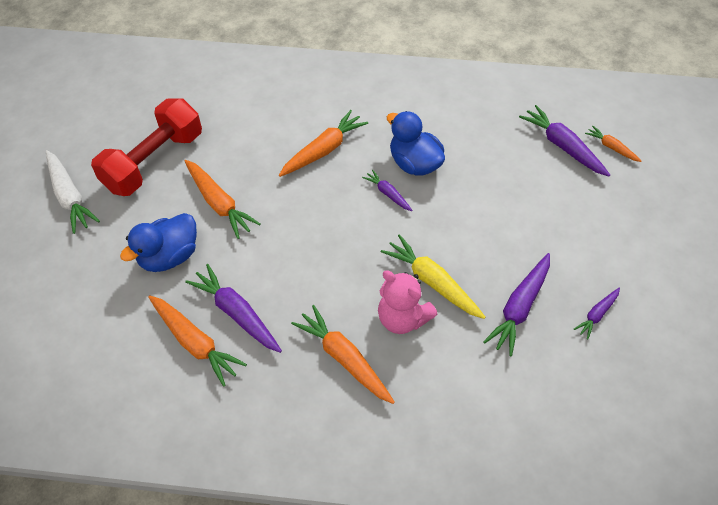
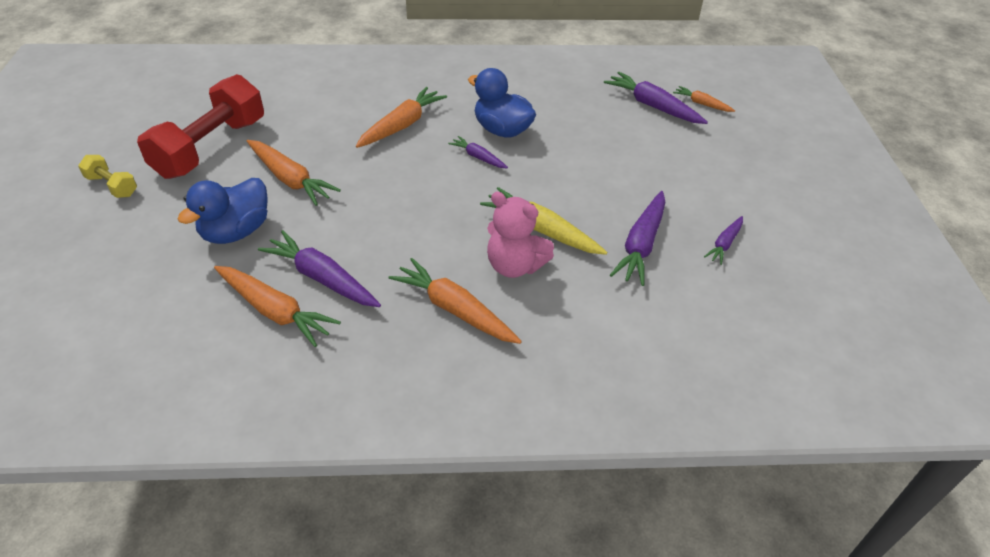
camera: 10 degrees left, 10 degrees down
(70, 197) = (112, 186): white carrot -> yellow dumbbell

